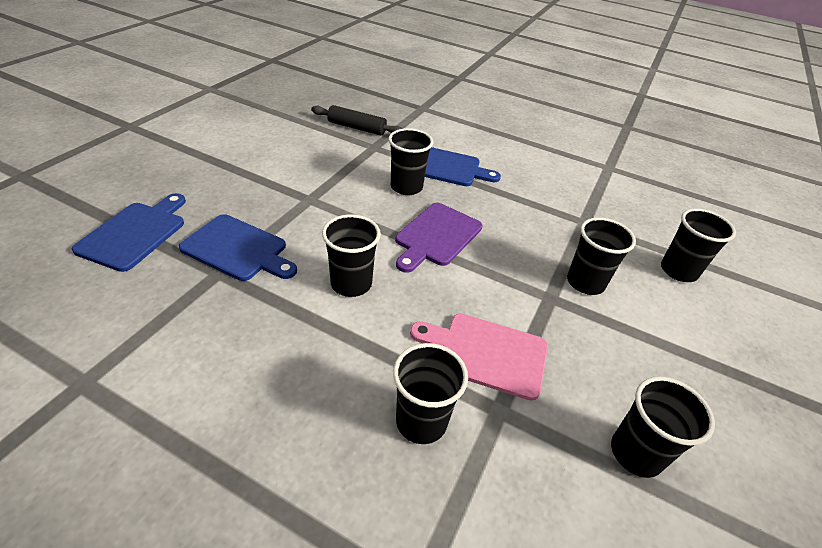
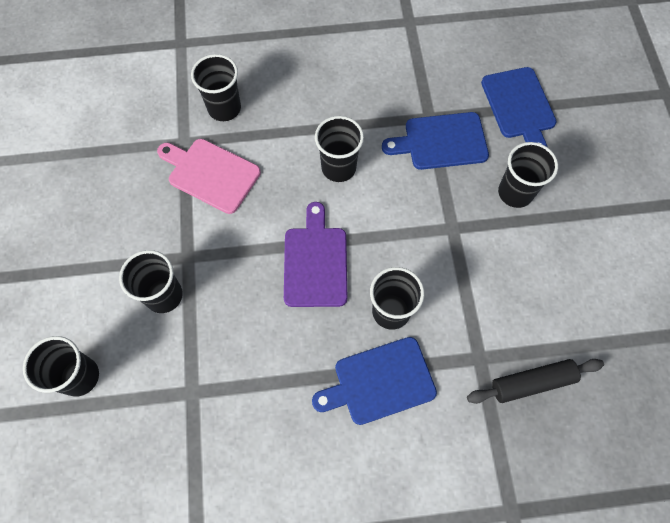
camera: 150 degrees right, 25 degrees up
(486, 353) = (211, 174): pink cutting board -> pink cutting board turned 135 degrees counterclockwise
(636, 453) = (92, 165): black cup -> black cup (515, 193)

